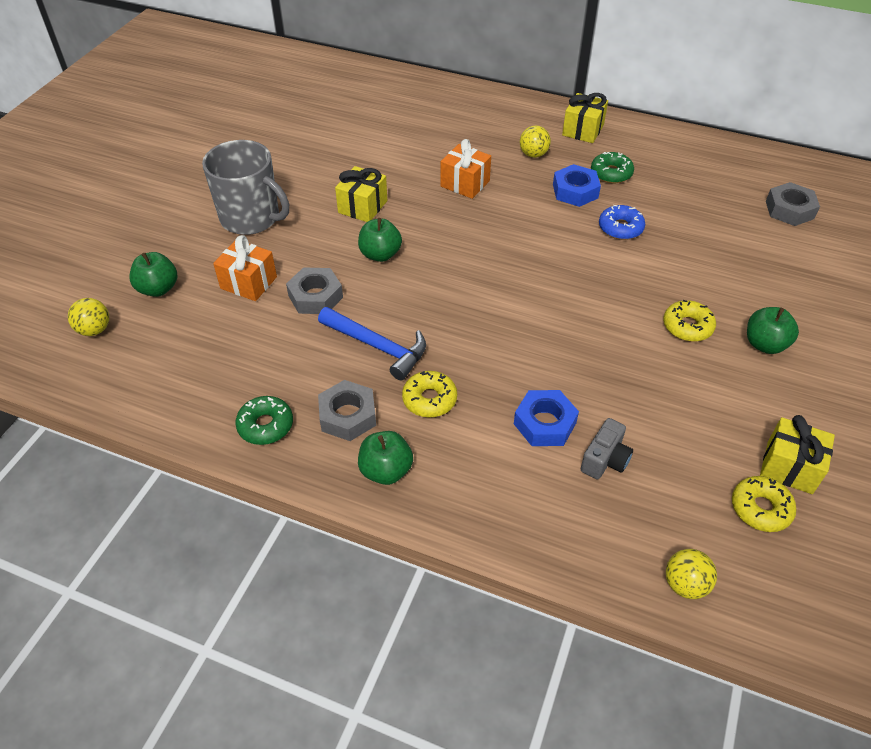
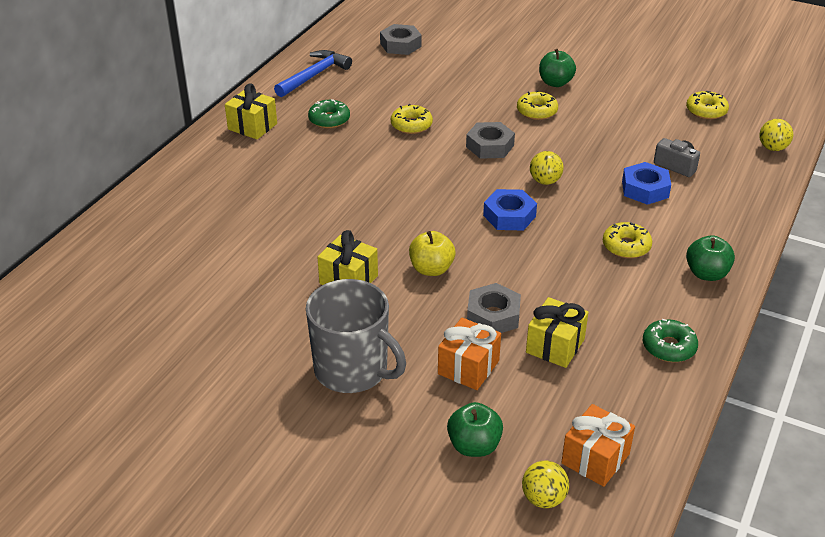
camera: 85 degrees left, 10 degrees down
(251, 218) = (352, 370): grey mug -> grey mug turned 90 degrees clockwise
(348, 415) = (650, 294): grey nut -> grey nut (489, 146)
(378, 347) = (564, 274): blue hammer -> blue hammer (314, 75)
(380, 254) = (431, 269): green apple -> yellow apple
(465, 183) = (323, 207): orange gift -> orange gift (595, 458)
(533, 154) = (285, 160): yellow ball -> yellow ball (545, 181)
(575, 191) = (352, 142): blue nut -> blue nut (509, 216)
(620, 228) = (411, 125): blue donut -> yellow donut
(789, 467) = (669, 94): yellow gift -> yellow gift (555, 346)

